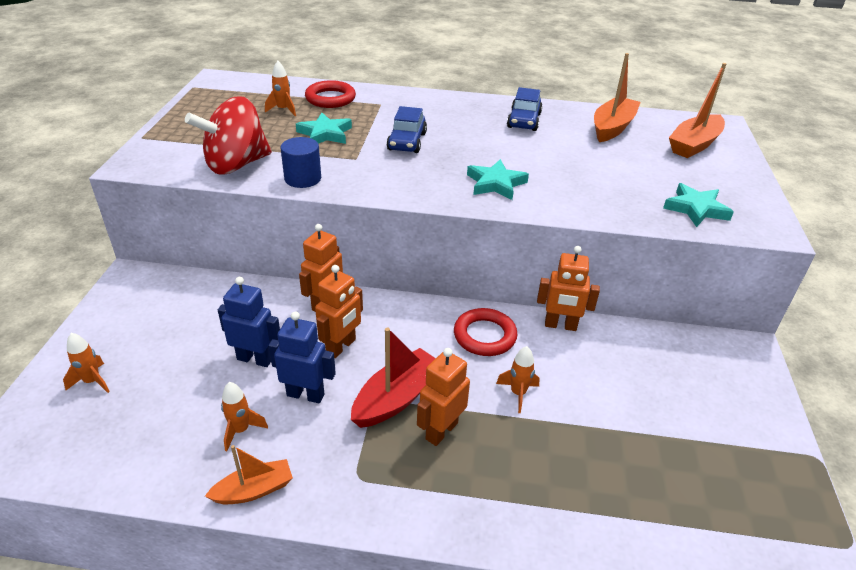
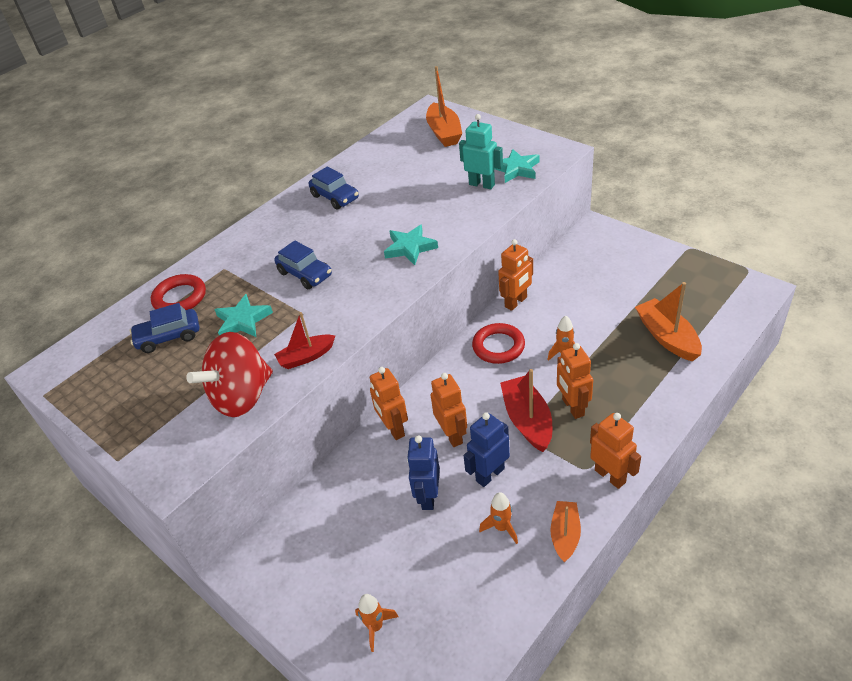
camera: 50 degrees left, 5 degrees up
(236, 165) = (242, 396): red spinning top -> red spinning top turned 45 degrees clockwise
(255, 359) = (428, 496): blue robot -> blue robot turned 45 degrees counterclockwise
(283, 110) = (169, 337): orange rocket -> blue car
(303, 178) = (306, 357): blue cylinder -> red boat
(359, 504) = (610, 476): none -> orange robot
(612, 127) = (387, 158): orange boat -> orange boat (667, 337)
(641, 194) = (482, 184): none -> turquoise robot

